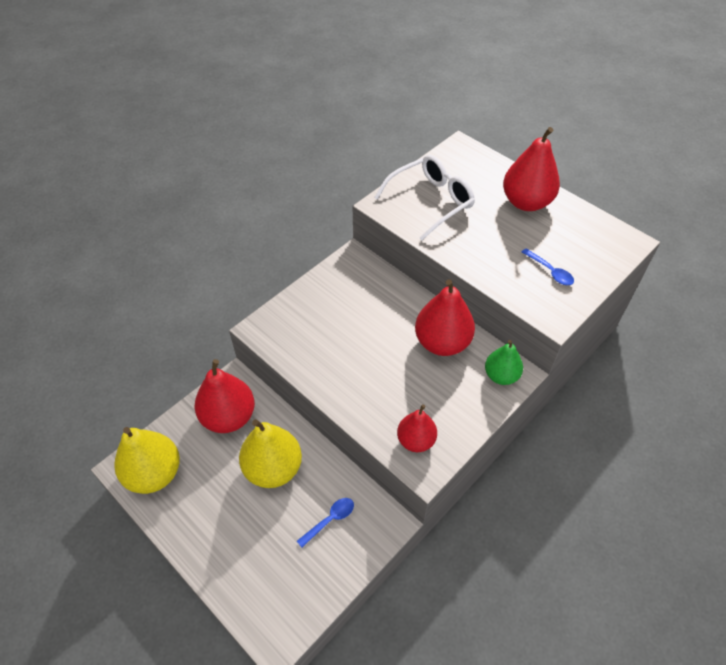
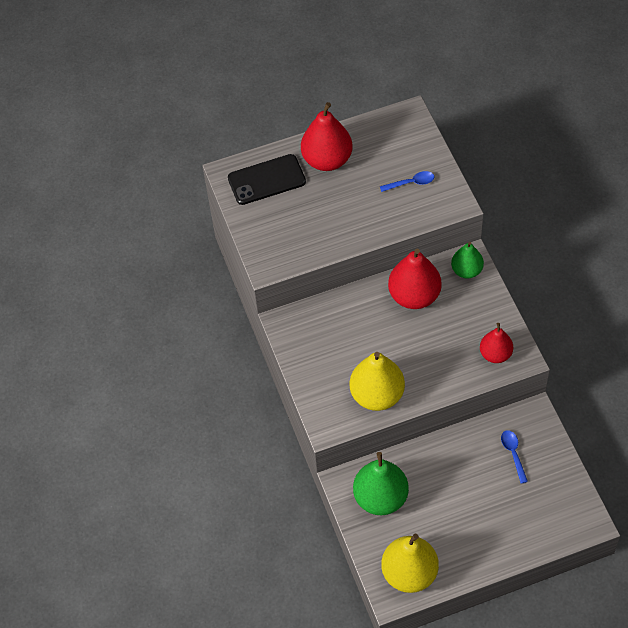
camera: 60 degrees left, 5 degrees up
(229, 417) = (381, 498): red pear -> green pear
(273, 468) = (448, 479): yellow pear -> yellow pear (377, 395)
(430, 202) = (285, 229): white glasses -> none
(472, 172) = (266, 180): none -> black phone

